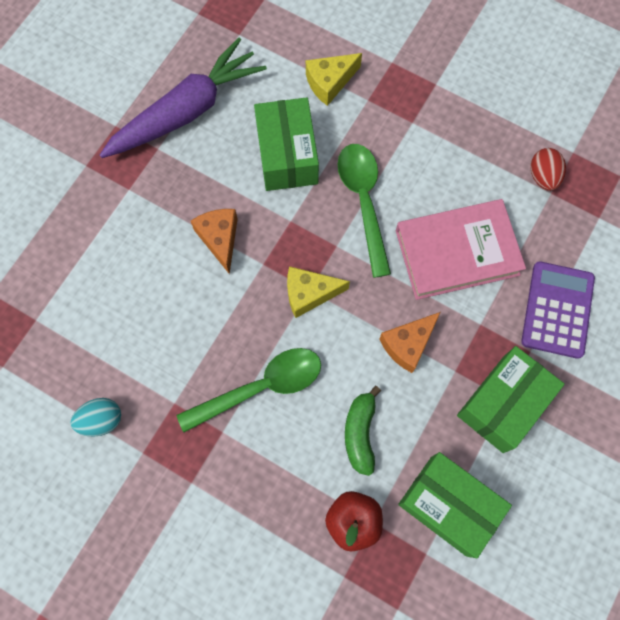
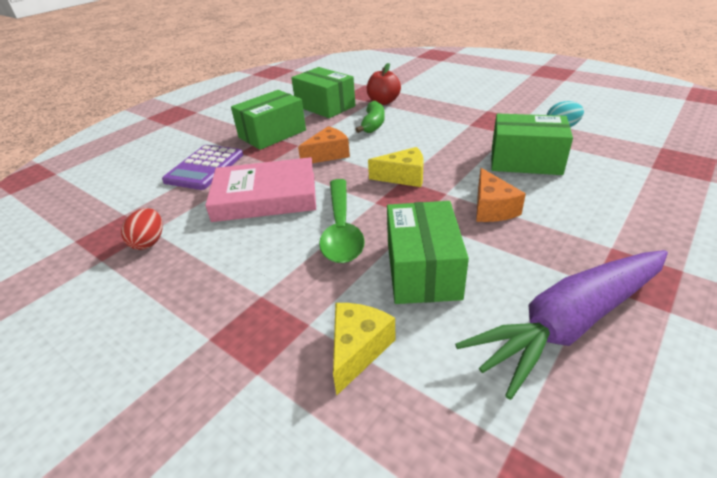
camera: 170 degrees left, 35 degrees down
(168, 331) = (525, 161): none -> green box
(260, 387) = (443, 139): green spoon -> none
(329, 82) = (358, 349): yellow cheese -> yellow cheese turned 45 degrees counterclockwise

